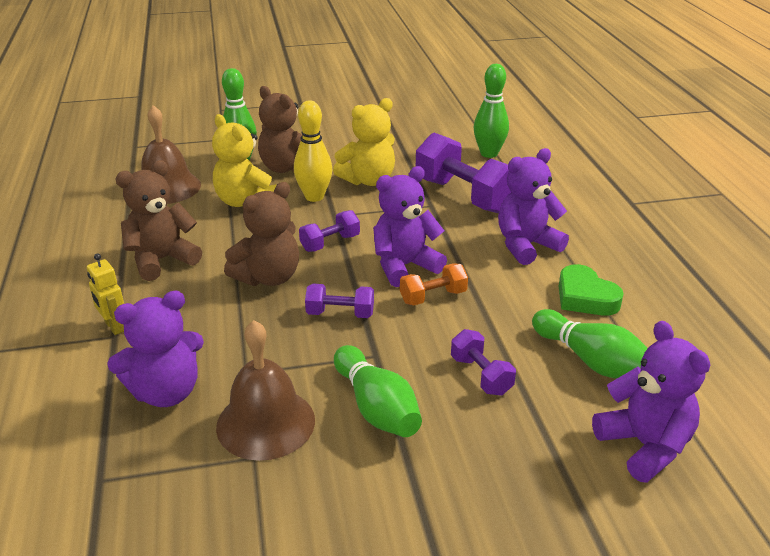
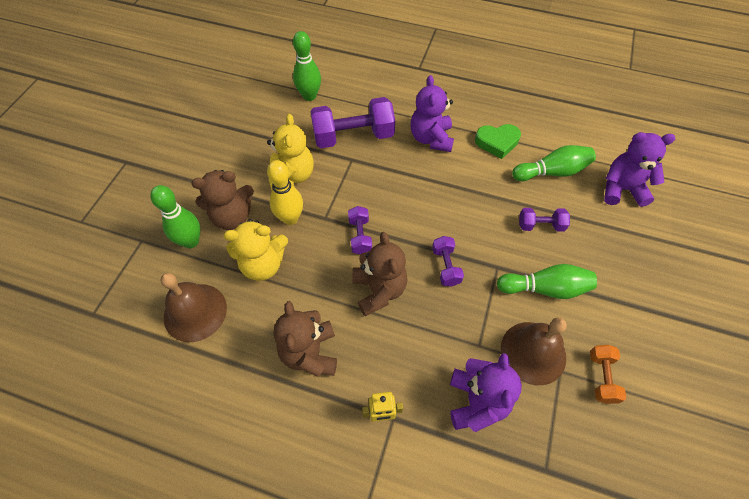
camera: 60 degrees left, 25 degrees up
(340, 314) = (446, 266): purple dumbbell -> purple dumbbell turned 45 degrees counterclockwise
(404, 266) = (414, 208): purple teddy bear -> none
(433, 297) = (456, 210): orange dumbbell -> orange dumbbell (601, 377)

